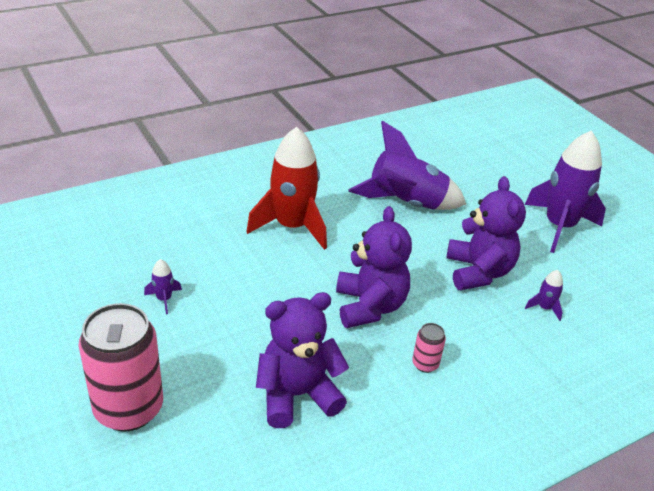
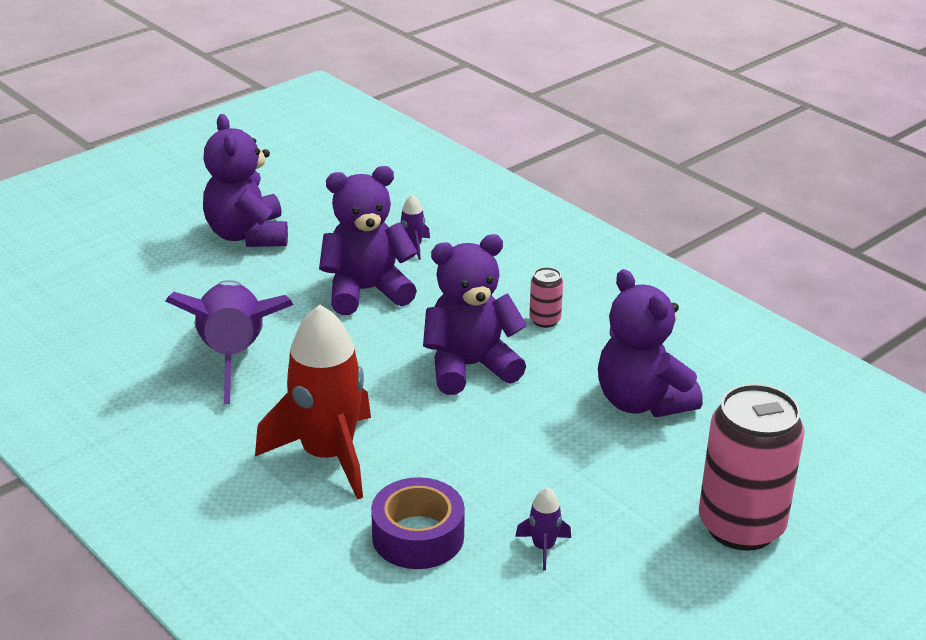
camera: 100 degrees left, 5 degrees down
(202, 249) = (418, 536): none -> purple tape
(559, 226) = (247, 235): purple rocket -> purple teddy bear

